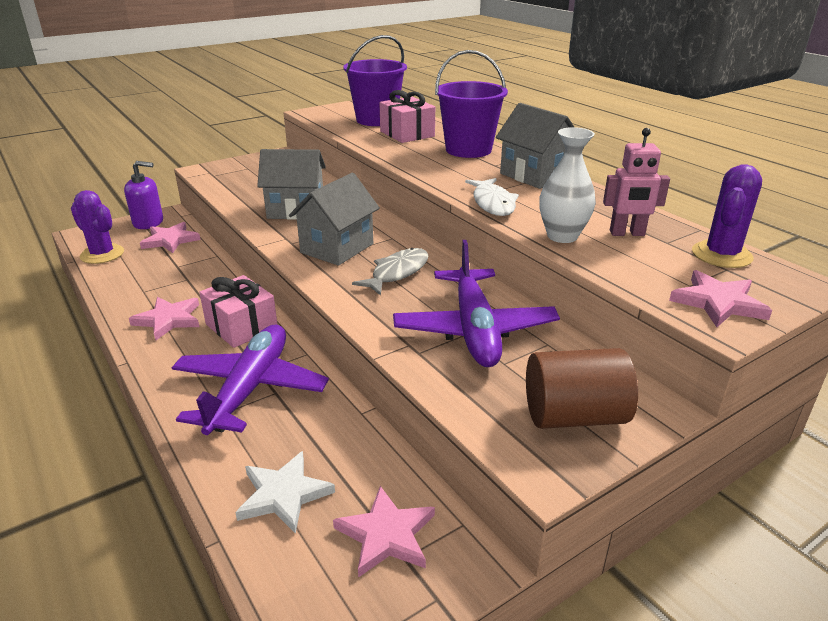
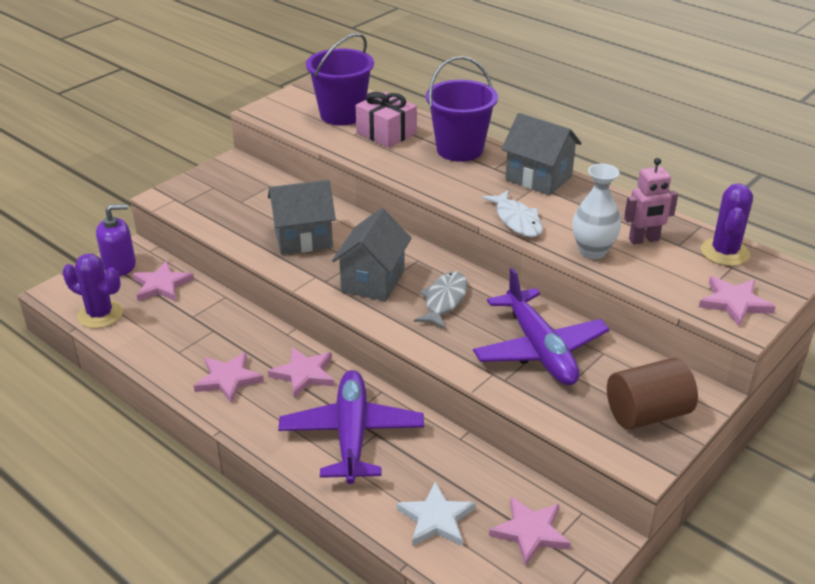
camera: 15 degrees left, 5 degrees up
(241, 326) = (304, 374): pink gift -> pink star

